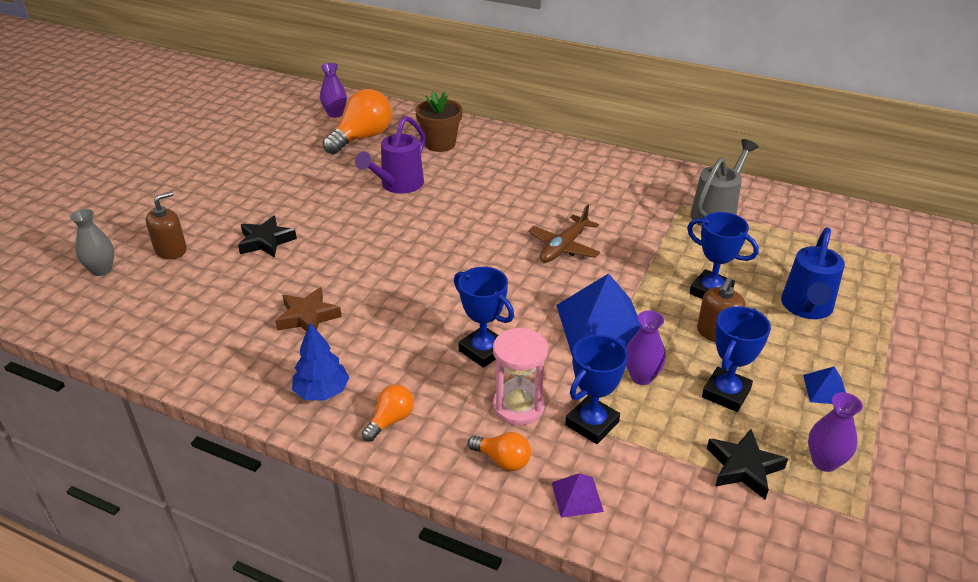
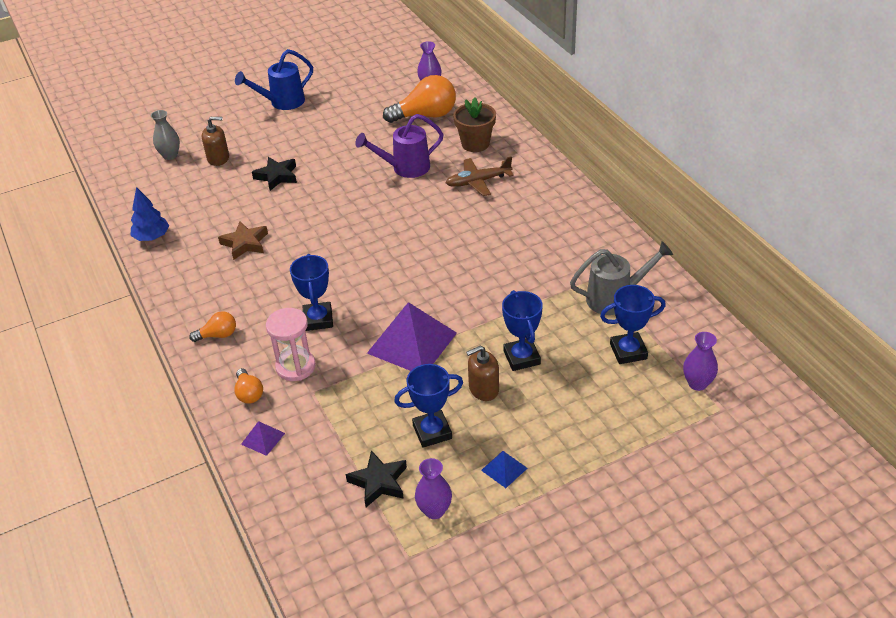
camera: 40 degrees right, 5 degrees up
(322, 392) = (202, 297): blue tree -> blue tree (152, 237)
(564, 247) = (461, 271): brown plane -> brown plane (478, 181)
(592, 423) = (324, 402): blue trophy -> blue trophy (628, 351)
(602, 326) = (412, 343): blue pyramid -> purple pyramid
(641, 377) = (392, 390): purple vase -> purple vase (697, 383)
(806, 308) = (577, 407): blue watering can -> blue watering can (282, 102)

